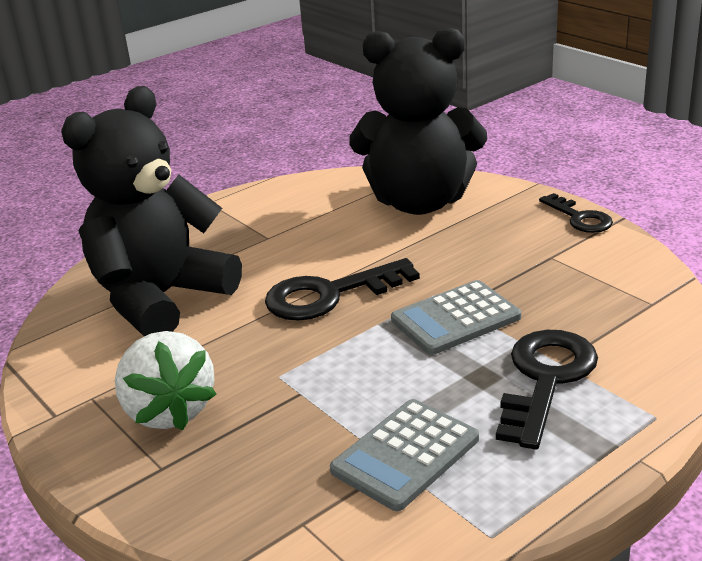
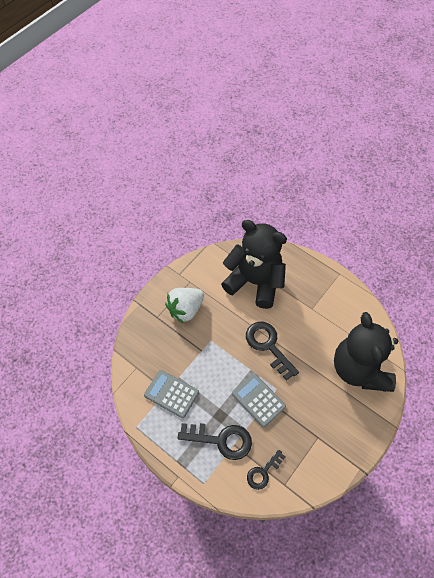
camera: 75 degrees right, 30 degrees up
(579, 218) = (359, 450): black key -> black key (263, 472)

